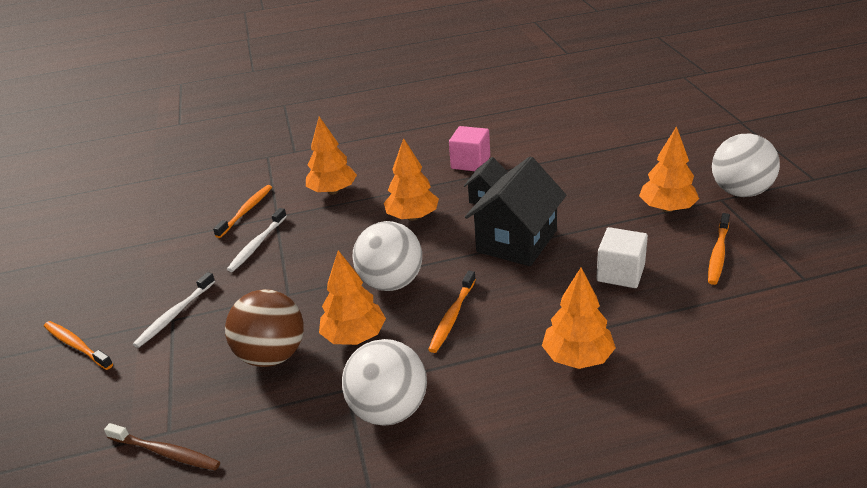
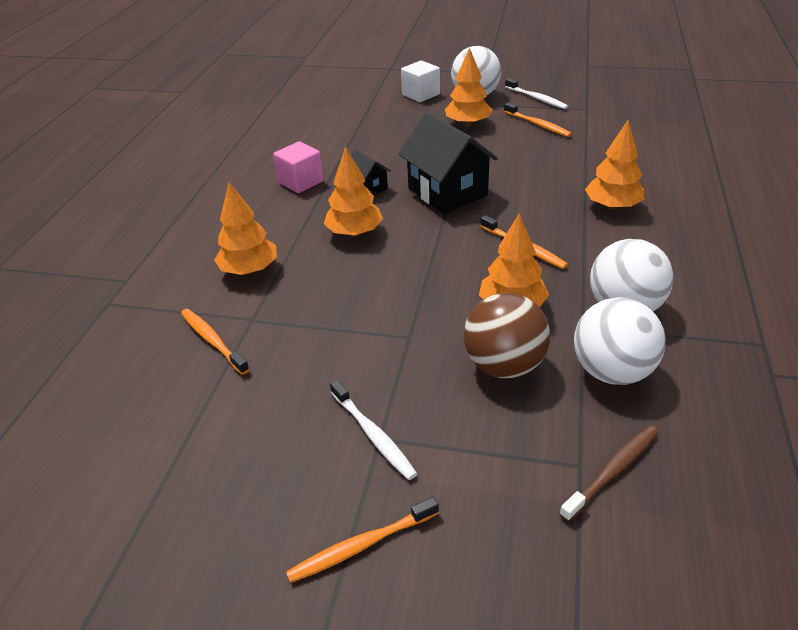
camera: 65 degrees left, 5 degrees up
(257, 245) = (295, 344): white toothbrush -> white toothbrush (537, 98)
(391, 283) = (448, 268): white ball -> white ball (612, 371)
(620, 273) = (529, 163): white cube -> white cube (421, 94)

